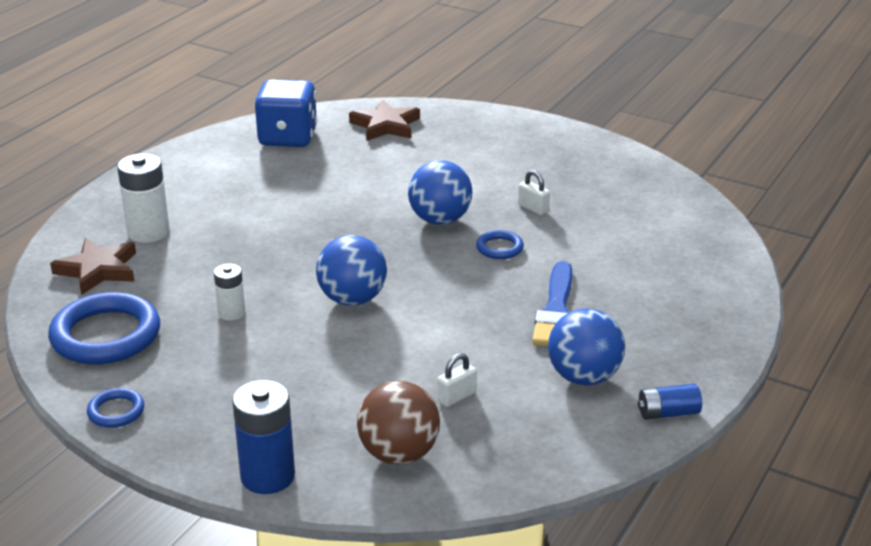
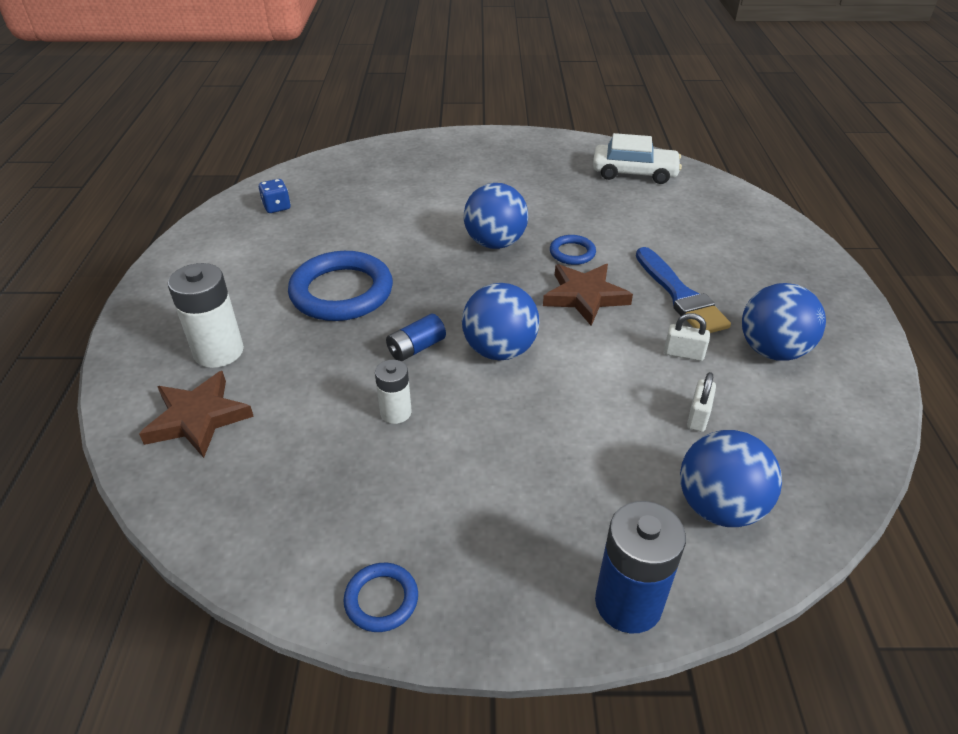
camera: 30 degrees left, 10 degrees up
(106, 335) = (279, 499): blue ring -> blue ring (341, 292)
(288, 138) = (277, 207): blue dice -> blue dice, size x0.45
(385, 126) = (358, 171): brown star -> brown star (585, 296)
(399, 454) = (719, 507): brown ball -> blue ball
(533, 208) = (559, 208): white padlock -> white padlock (683, 353)
(648, 198) = (634, 173): none -> white car
(668, 413) = (869, 358): blue battery -> blue battery (416, 348)

